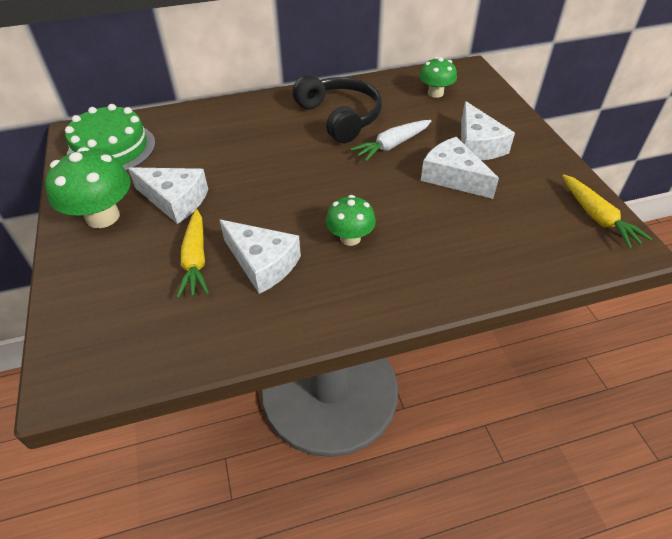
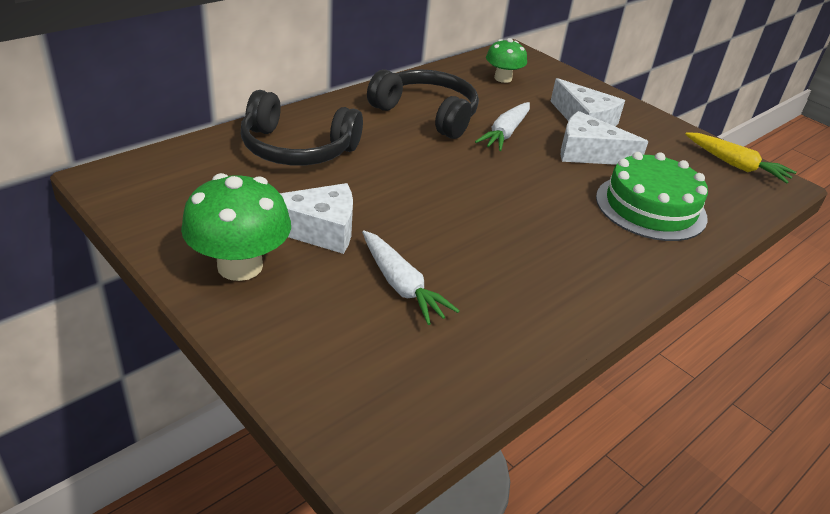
camera: 30 degrees left, 10 degrees down
(111, 149) = (177, 189): green cake -> green cake (650, 207)
(195, 260) = (401, 285): yellow carrot -> white carrot
(215, 131) = (297, 149): none -> black headphones
(262, 263) = (478, 271): white cheese -> none
(350, 238) = (544, 227): green mushroom -> none

